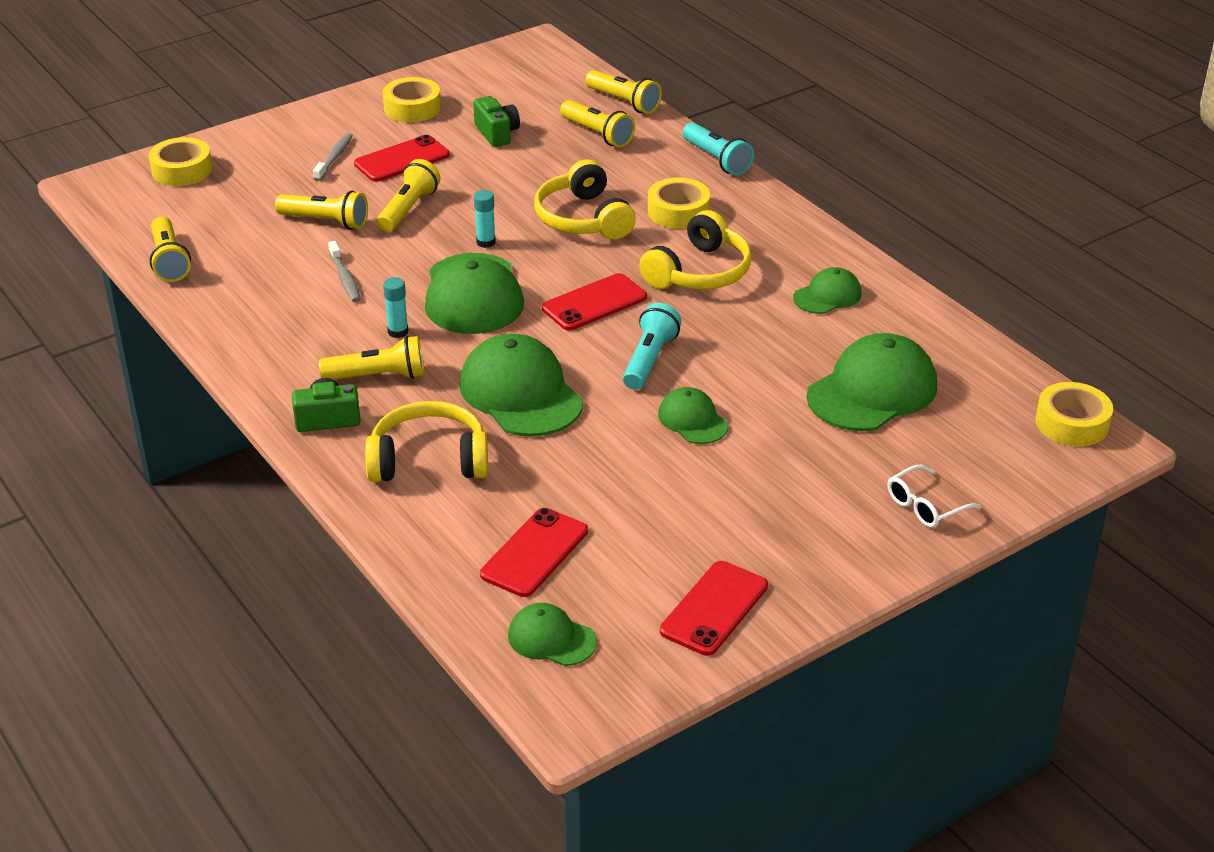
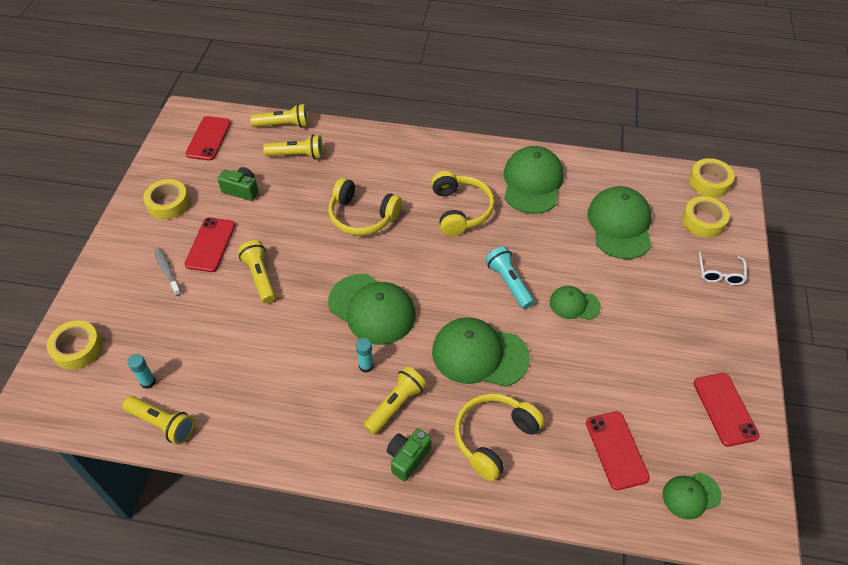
camera: 45 degrees left, 15 degrees up
(326, 221) = (223, 320): yellow flashlight -> none
(345, 278) = (288, 352): grey toothbrush -> none
(486, 242) = (332, 269): turquoise glue stick -> turquoise glue stick (148, 382)
(594, 303) = (438, 267): red phone -> red phone (208, 138)
(678, 212) = (402, 179): yellow tape -> yellow tape (703, 221)
(717, 160) = (378, 133): turquoise flashlight -> none
(827, 295) = (532, 182): green cap -> green cap, size x1.84

